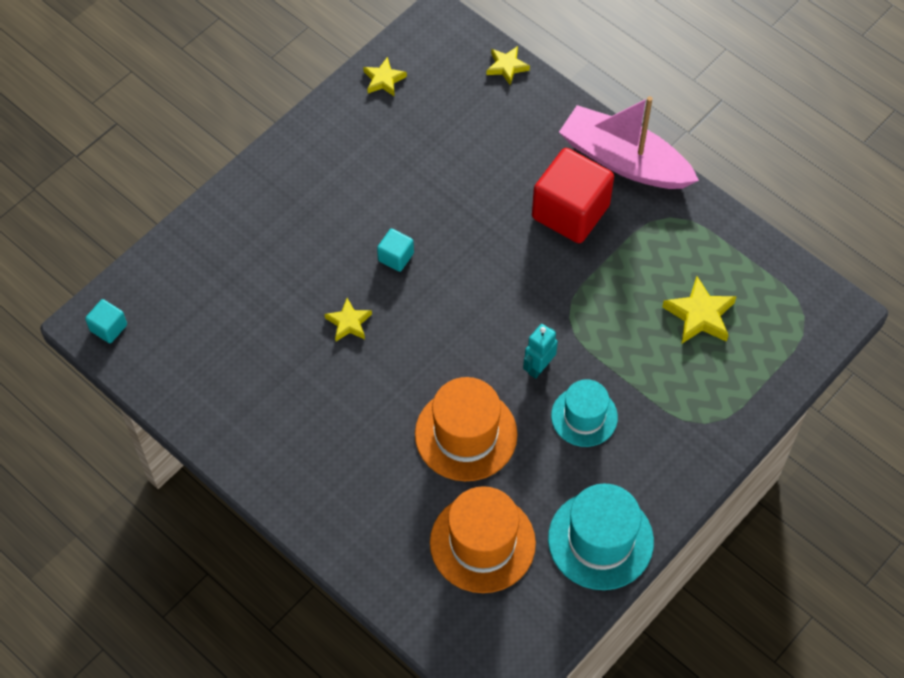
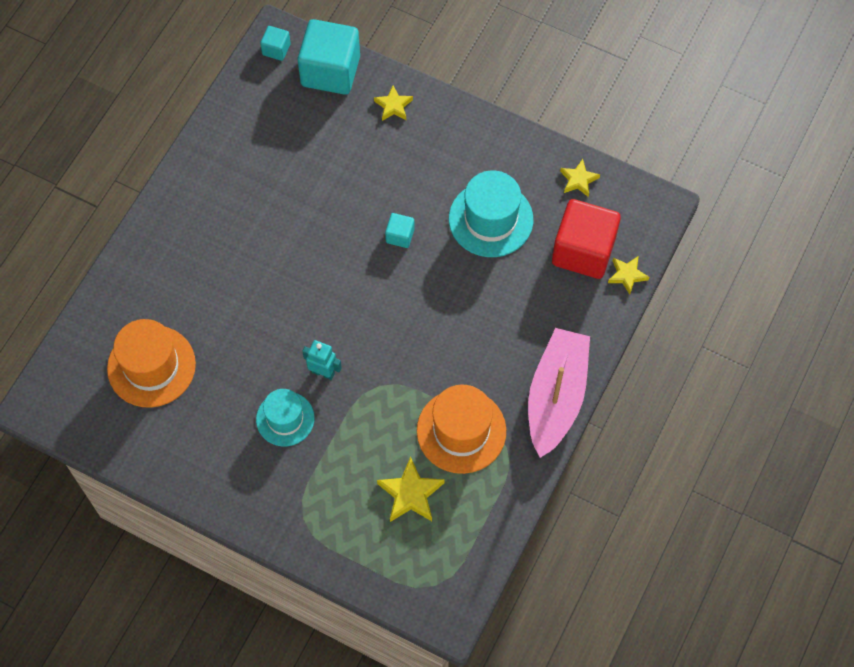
camera: 75 degrees right, 5 degrees up
(160, 278) = (330, 71): none -> turquoise cube
(349, 323) = (327, 217): yellow star -> yellow star (393, 106)
(466, 434) = (246, 330): orange hat -> orange hat (461, 431)
(570, 212) = (487, 363): red cube -> red cube (583, 251)
(600, 540) = (173, 456): turquoise hat -> turquoise hat (490, 219)

